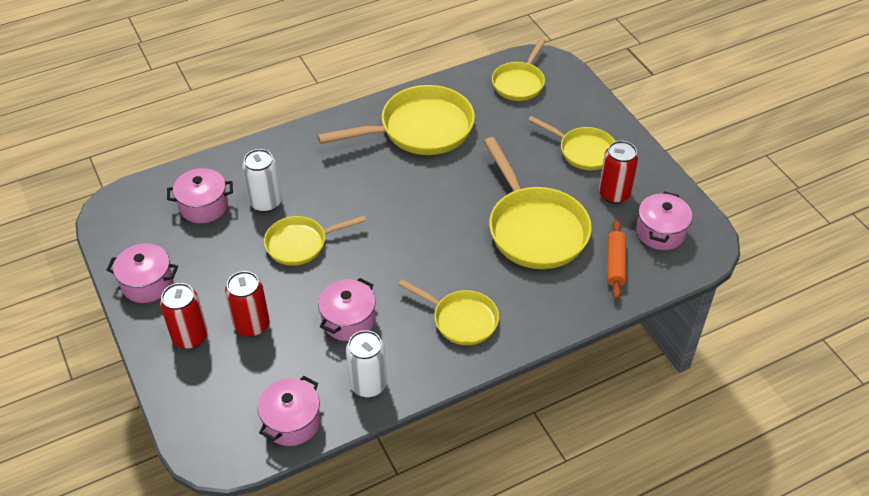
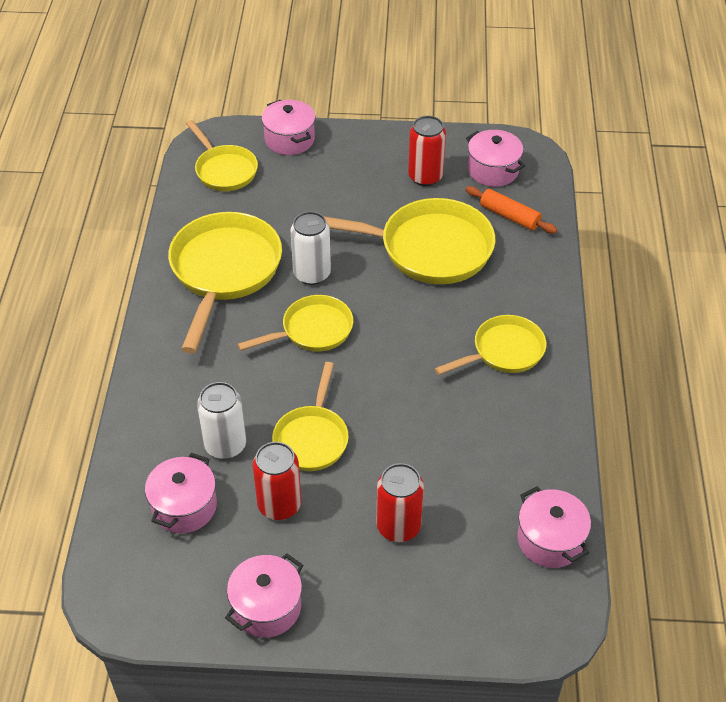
camera: 60 degrees left, 0 degrees up
(190, 337) = (377, 592): red can -> red can (279, 505)
(348, 320) = (447, 440): pink pot -> pink pot (289, 139)
(368, 384) = (539, 457): white can -> white can (312, 274)
(583, 151) = (355, 171): yellow pan -> yellow pan (312, 330)

